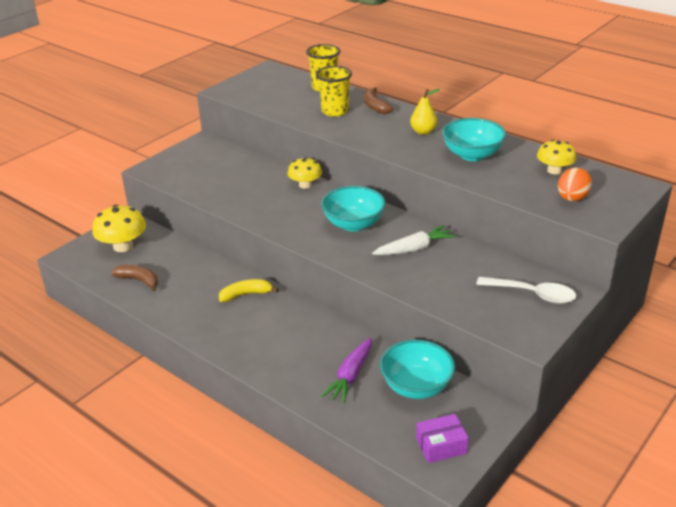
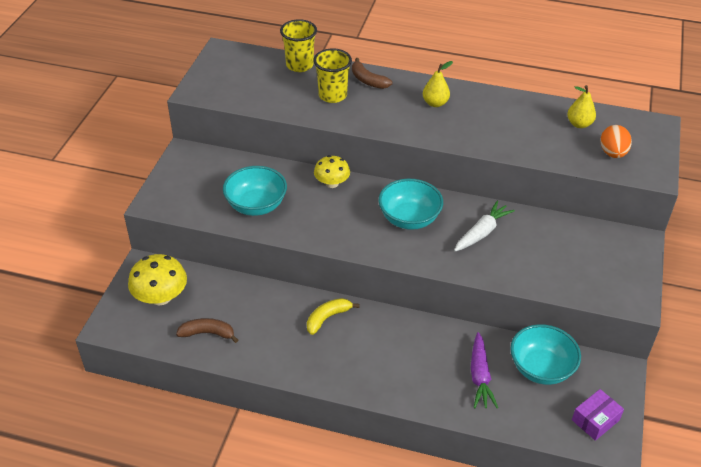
camera: 25 degrees left, 10 degrees up
(472, 155) = (498, 122): turquoise bowl -> turquoise bowl (256, 205)
(533, 294) = (610, 254): white spoon -> none
(554, 170) = (579, 124): yellow mushroom -> yellow pear

